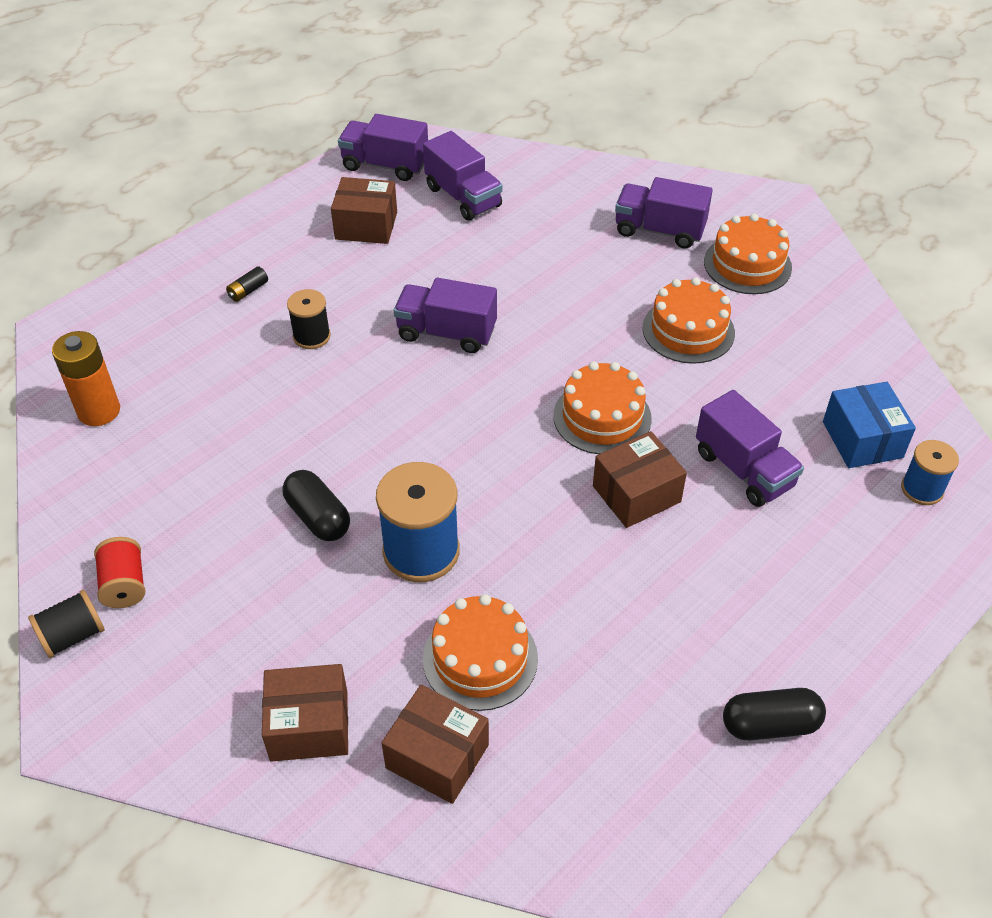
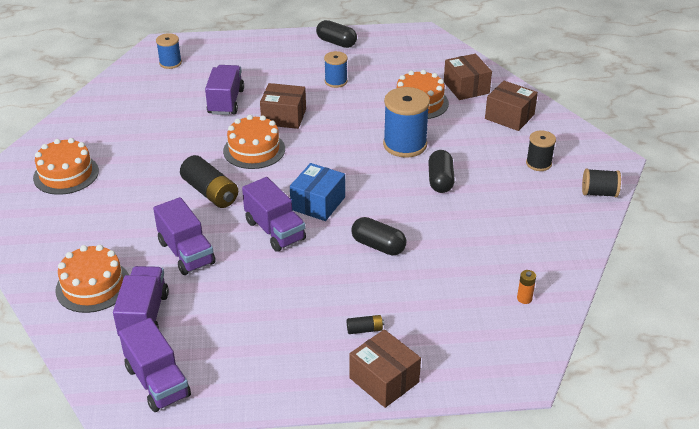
camera: 140 degrees left, 10 degrees down
(99, 411) = (524, 298): orange battery -> orange battery, size x0.47
(125, 585) = (561, 201): red spool -> none
(311, 336) = (354, 273): black spool -> black spool (538, 163)
(314, 380) = (378, 246): none -> black capsule
(366, 225) = (234, 334): brown box -> brown box (384, 380)
(572, 334) = (210, 192): none -> black battery
(654, 618) = (336, 81): none -> blue spool
(659, 230) = (73, 219): purple truck -> purple truck (186, 253)
(688, 330) = (152, 162): orange cake -> orange cake (93, 286)
(862, 439) = (160, 86): blue box -> blue box (318, 203)

